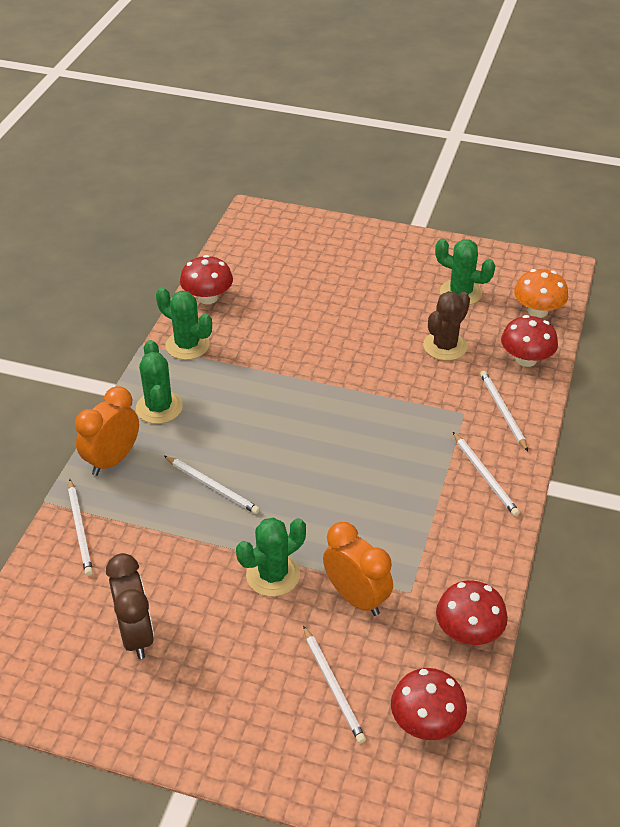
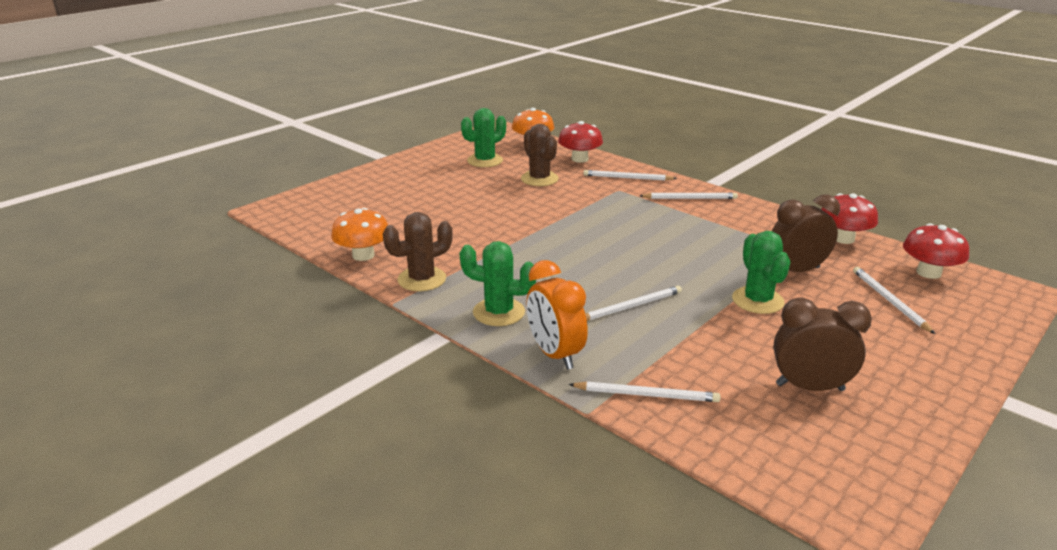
camera: 65 degrees left, 15 degrees down
(187, 345) = (422, 279): green cactus -> brown cactus
(207, 298) = (363, 255): red mushroom -> orange mushroom
(333, 686) = (889, 301): white pencil -> white pencil turned 105 degrees counterclockwise
(356, 598) = (796, 271): orange clock -> brown clock

